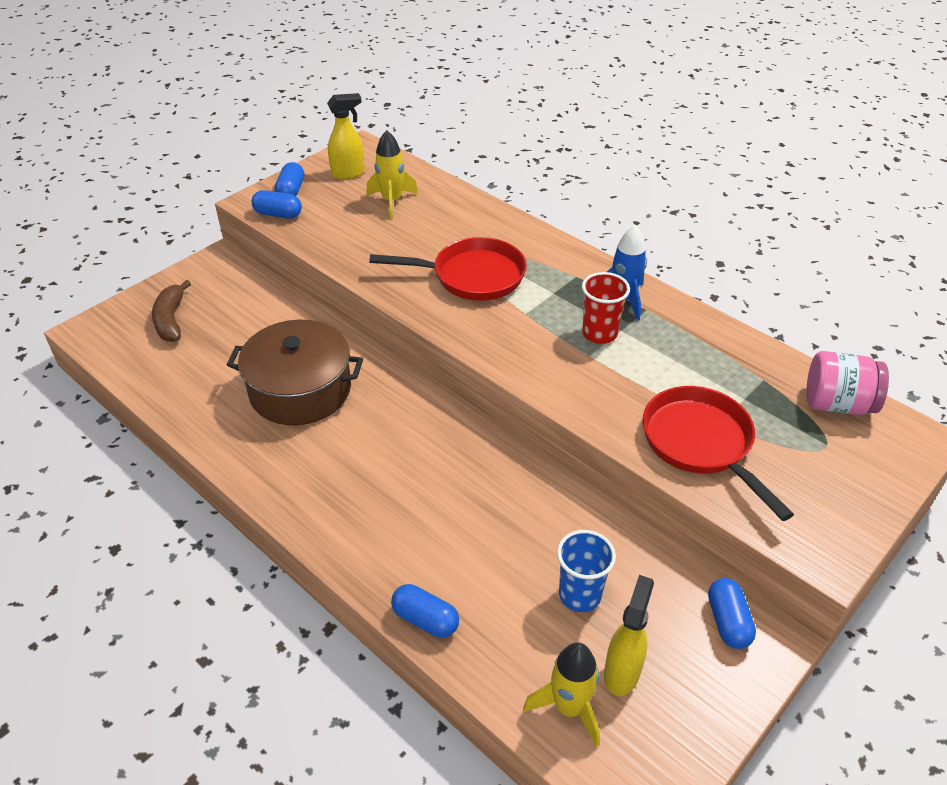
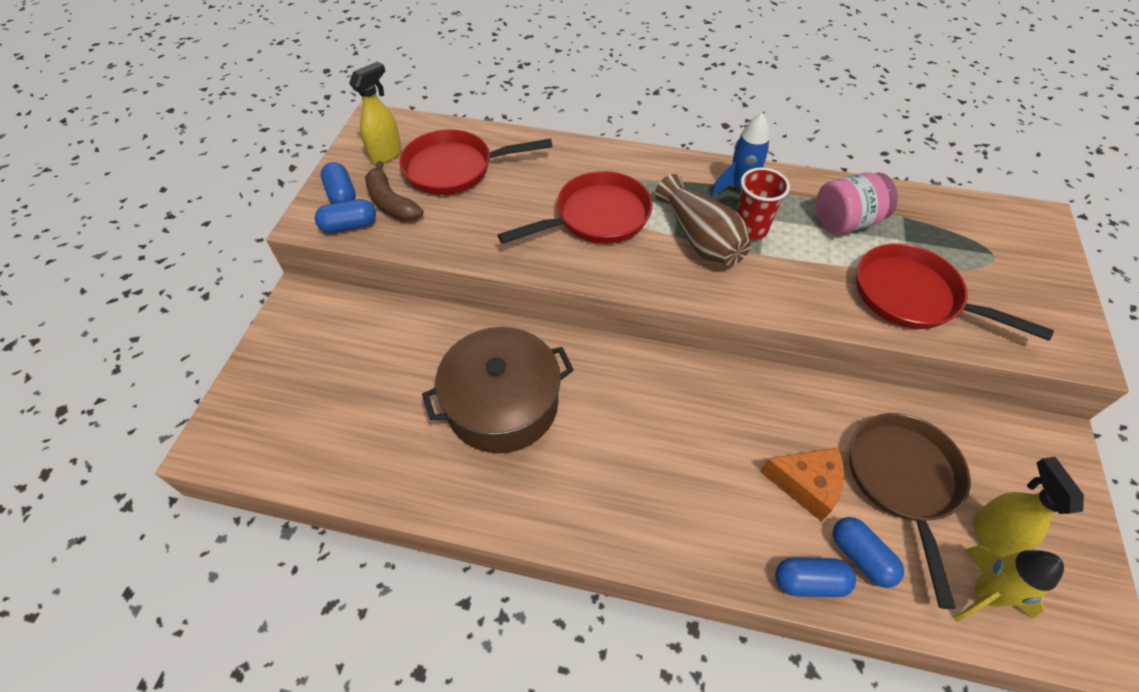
camera: 30 degrees left, 10 degrees up
(171, 320) = (301, 389): brown banana -> brown banana (391, 203)
(392, 201) = (455, 168): yellow rocket -> red pan
(489, 555) = (806, 484): none -> orange cheese
(546, 324) = (700, 238): none -> brown vase
(580, 595) = (903, 481): blue cup -> brown pan
(727, 622) = (1018, 442): blue capsule -> blue capsule (860, 557)
(837, 404) = (968, 215): pink jar -> pink jar (846, 222)

